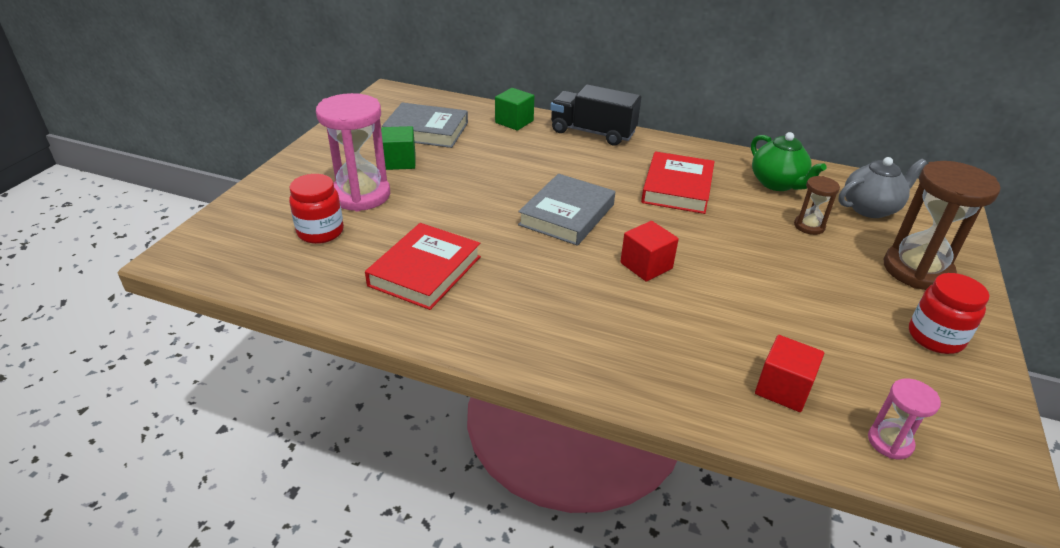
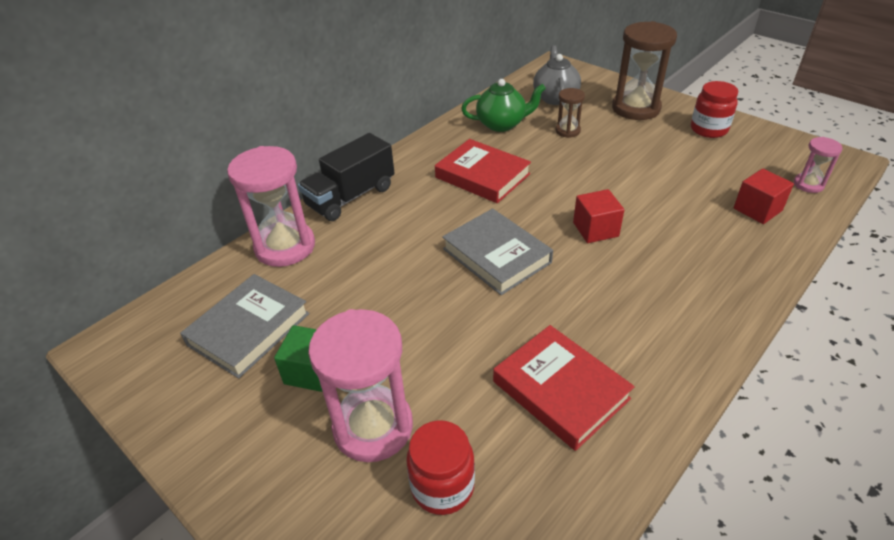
camera: 65 degrees left, 5 degrees up
(514, 122) = (285, 247): green cube -> pink hourglass

